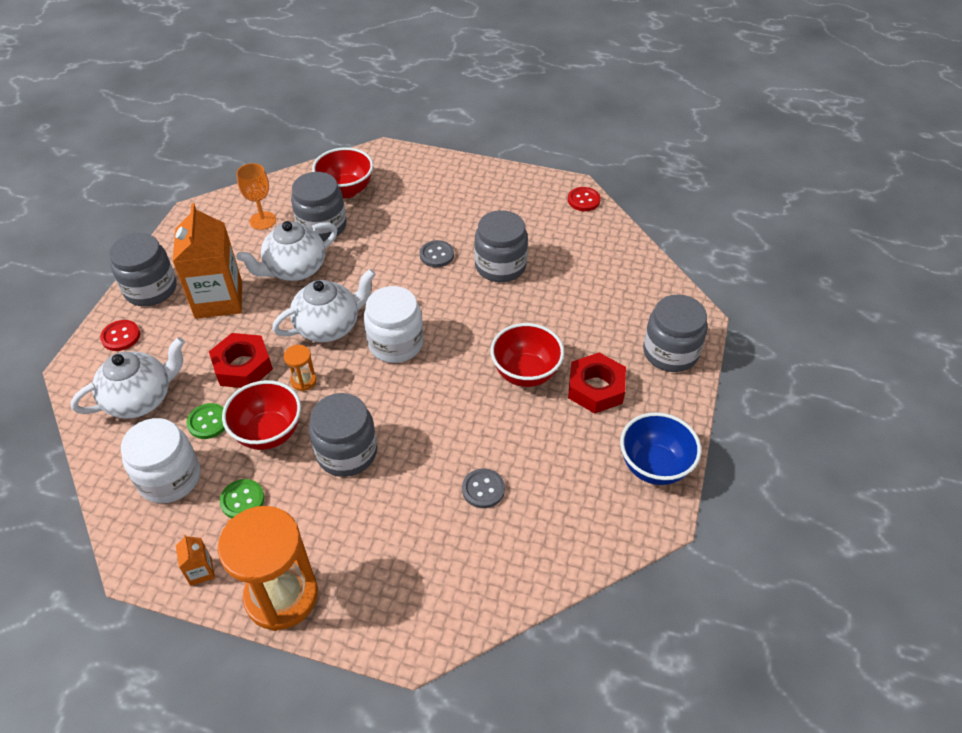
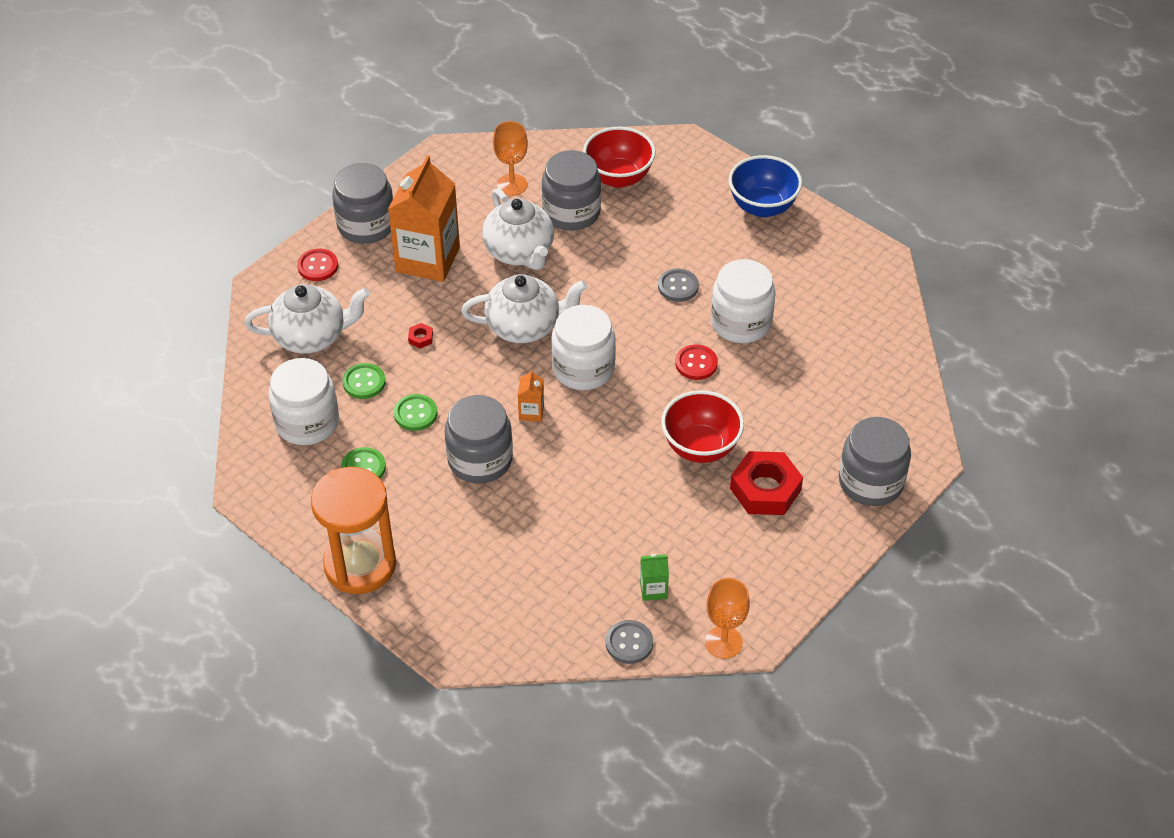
camera: 25 degrees right, 0 degrees up
(201, 571) = (300, 516): orange carton -> orange carton (531, 412)
(243, 366) = (420, 338): red nut -> red nut, size x0.41
(269, 433) = (415, 414): red bowl -> green button
(295, 269) = (520, 252): white teapot -> white teapot turned 105 degrees counterclockwise
(303, 381) = (472, 374): orange hourglass -> none
(483, 489) = (592, 543): grey button -> grey button (629, 643)
(500, 266) = (741, 323): grey jar -> white jar
(556, 509) = (653, 589): none -> green carton
(583, 200) = (883, 277): red button -> red button (696, 363)
(641, 532) = (723, 642): none -> orange goblet
(654, 466) = (777, 588): blue bowl -> blue bowl (762, 207)

